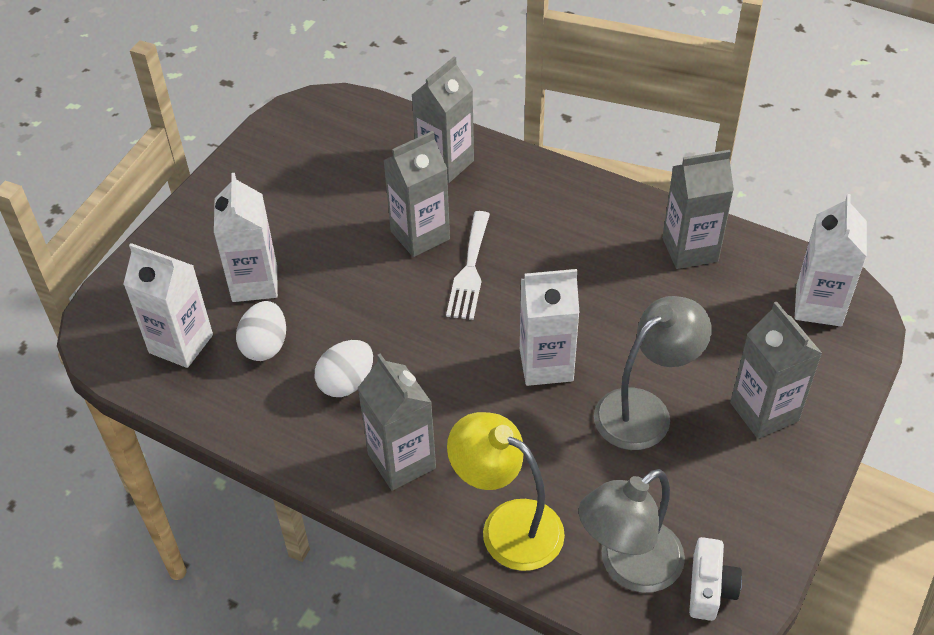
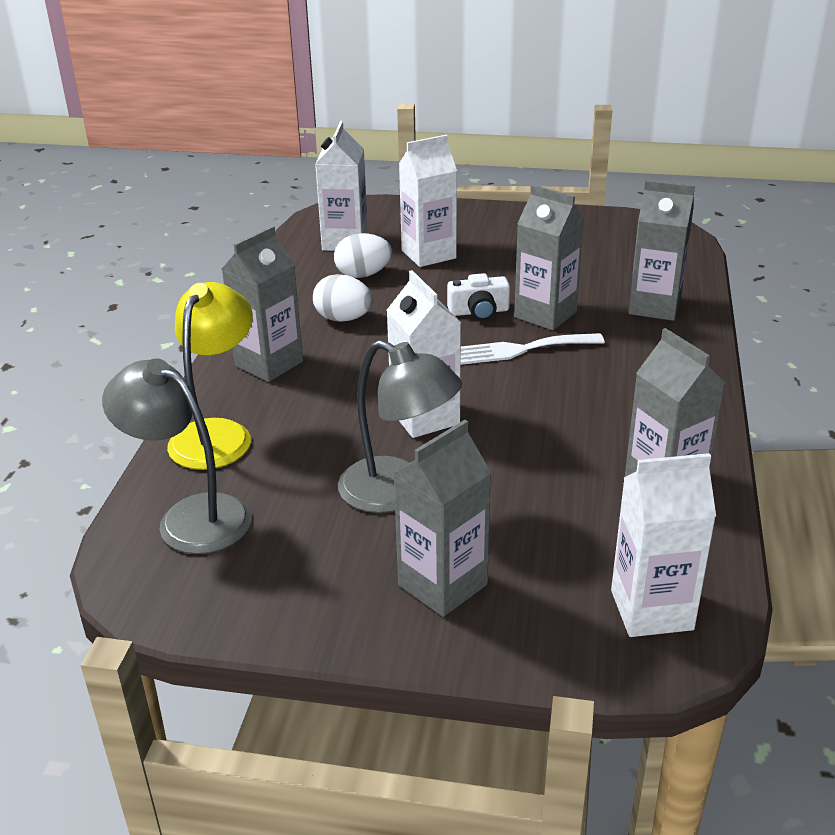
camera: 70 degrees right, 15 degrees down
(710, 588) = (177, 579): white camera -> white camera (479, 312)

